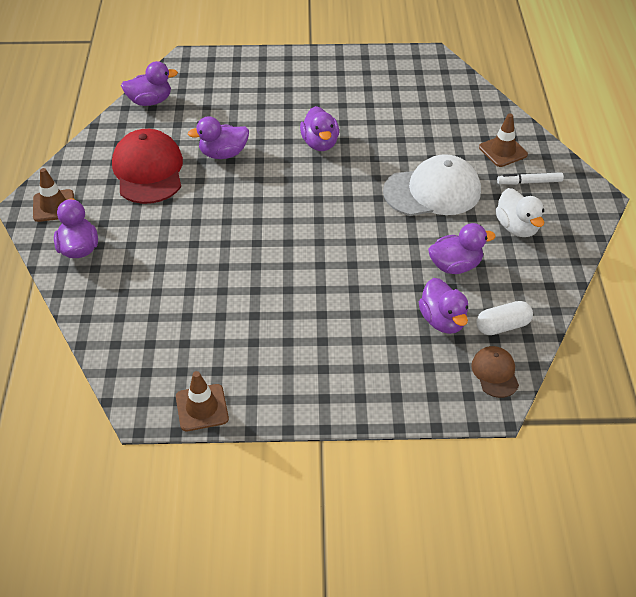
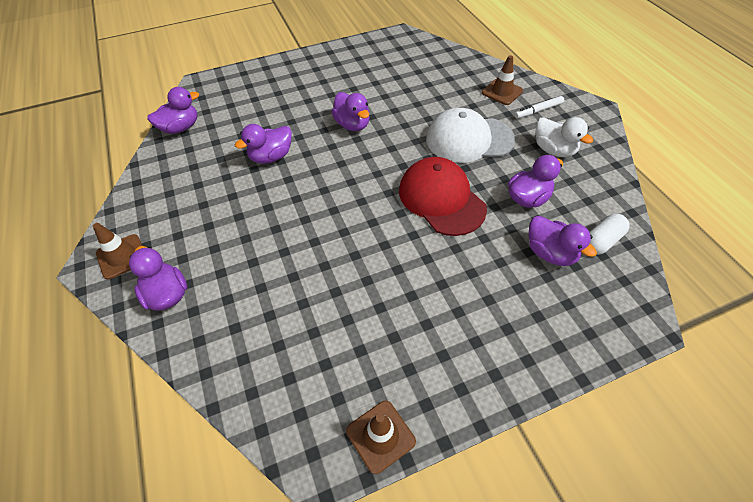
camera: 20 degrees left, 5 degrees up
(148, 170) = (206, 192): red cap -> red cap (441, 199)
(432, 191) = (469, 139): white cap -> white cap turned 150 degrees counterclockwise
(495, 373) = (626, 289): brown cap -> none

